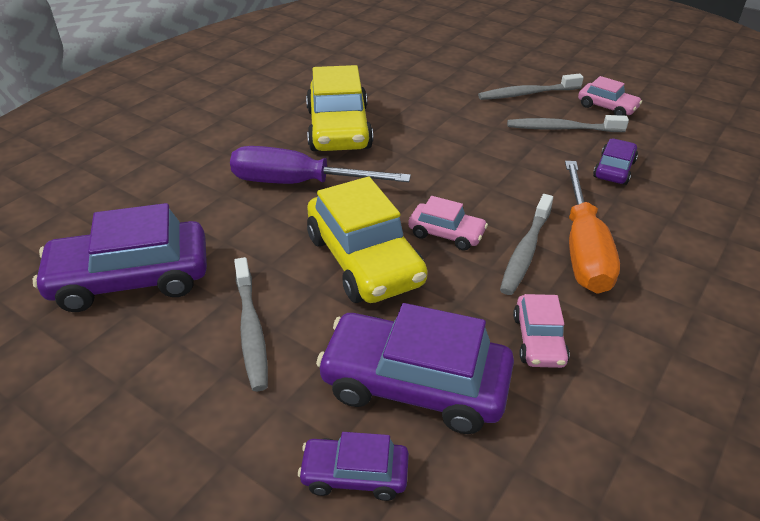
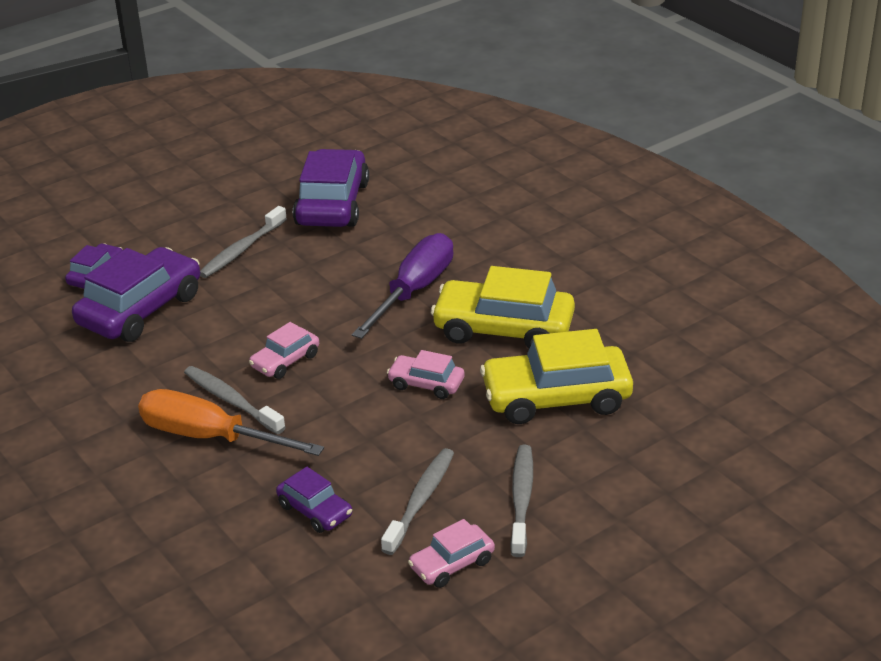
camera: 110 degrees right, 5 degrees down
(251, 330) = (242, 250): grey toothbrush -> grey toothbrush turned 60 degrees counterclockwise
(364, 260) = (281, 310): yellow car -> yellow car (556, 398)
(539, 340) = (133, 376): pink car -> pink car (426, 384)

